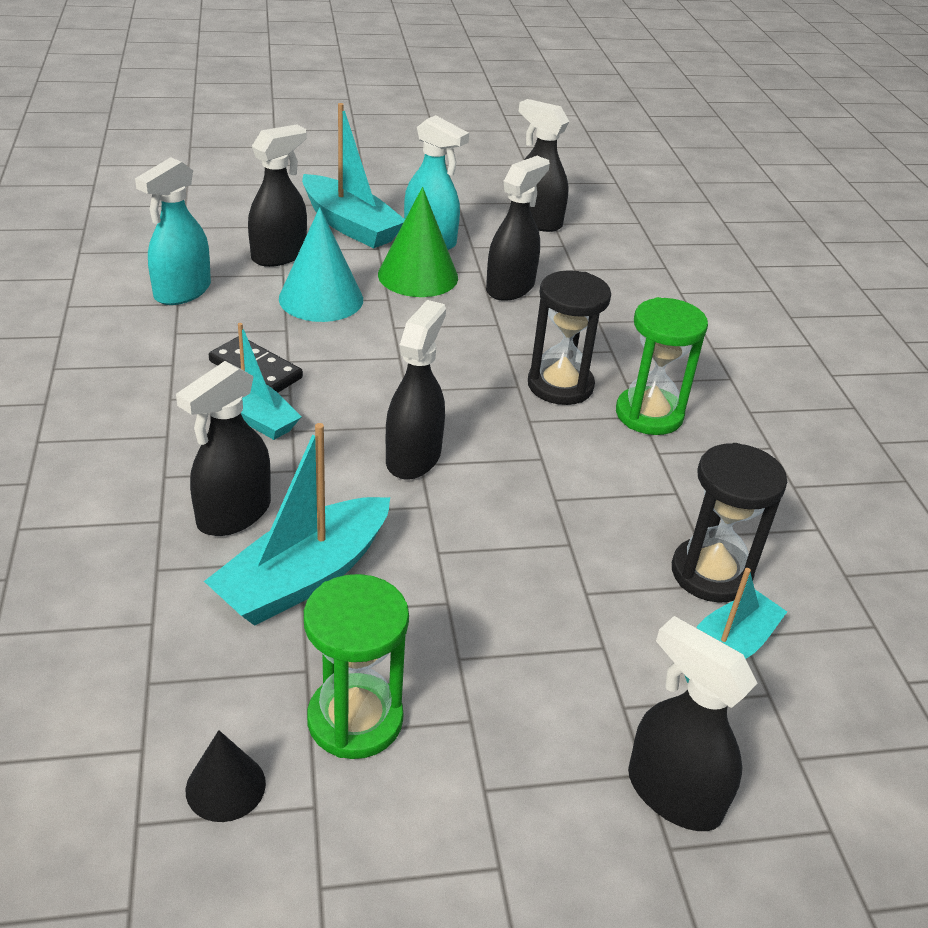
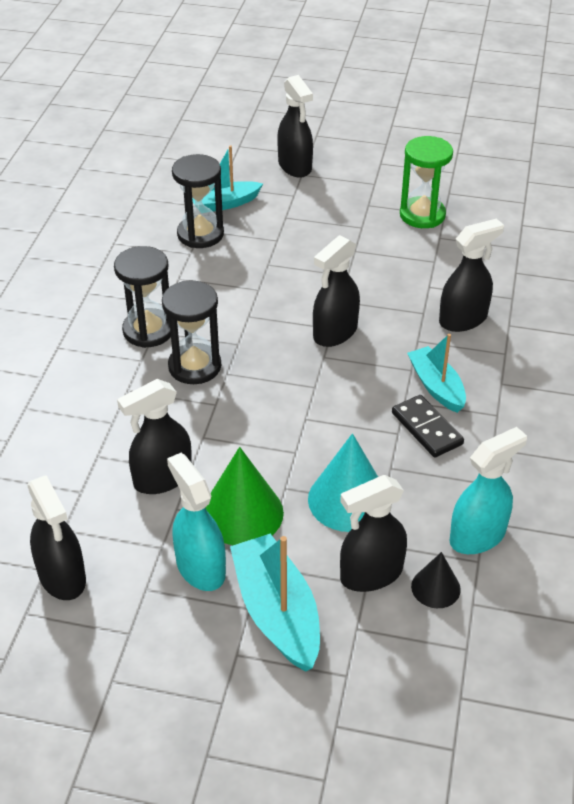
camera: 155 degrees left, 5 degrees up
(225, 786) = (486, 205): black cone -> black cone (435, 587)
(304, 577) = (429, 277): turquoise boat -> none
(649, 414) = (148, 330): green hourglass -> black hourglass

